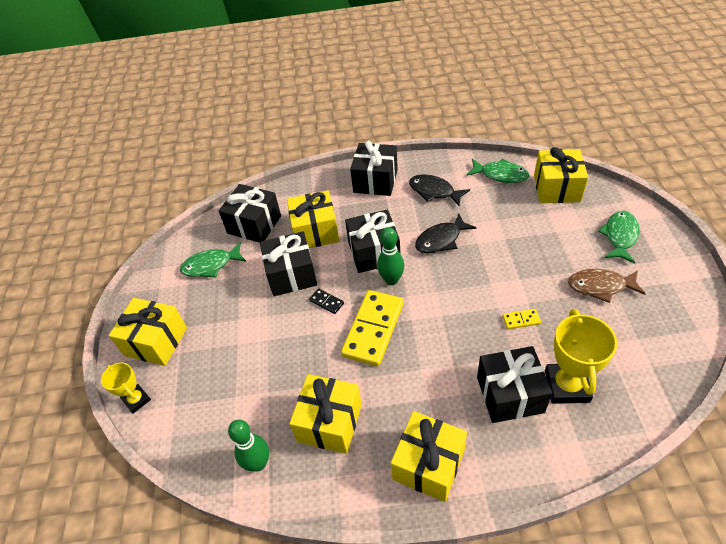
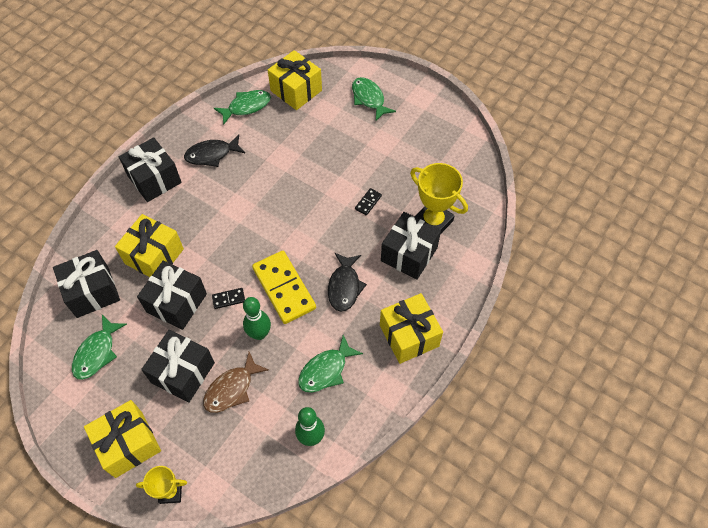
camera: 55 degrees left, 10 degrees up
(330, 423) = (326, 370): yellow gift -> green fish
(374, 252) = (220, 235): black gift -> black gift (183, 372)
(391, 280) = (257, 245): green bowling pin -> green bowling pin (259, 334)
(441, 240) = (258, 188): black fish -> black fish (344, 286)
(521, 320) = (368, 202): yellow domino -> black domino
(600, 286) = (390, 143): brown fish -> brown fish (232, 389)

